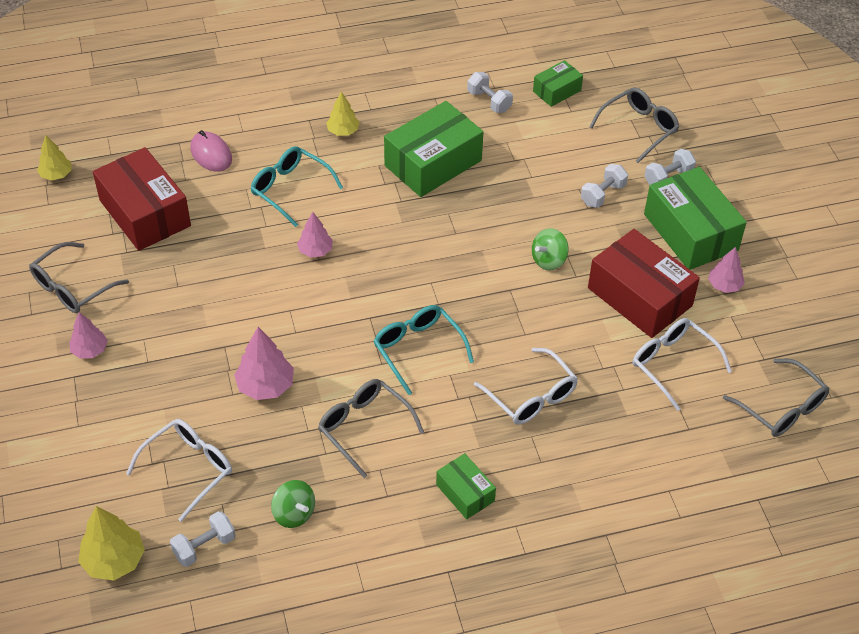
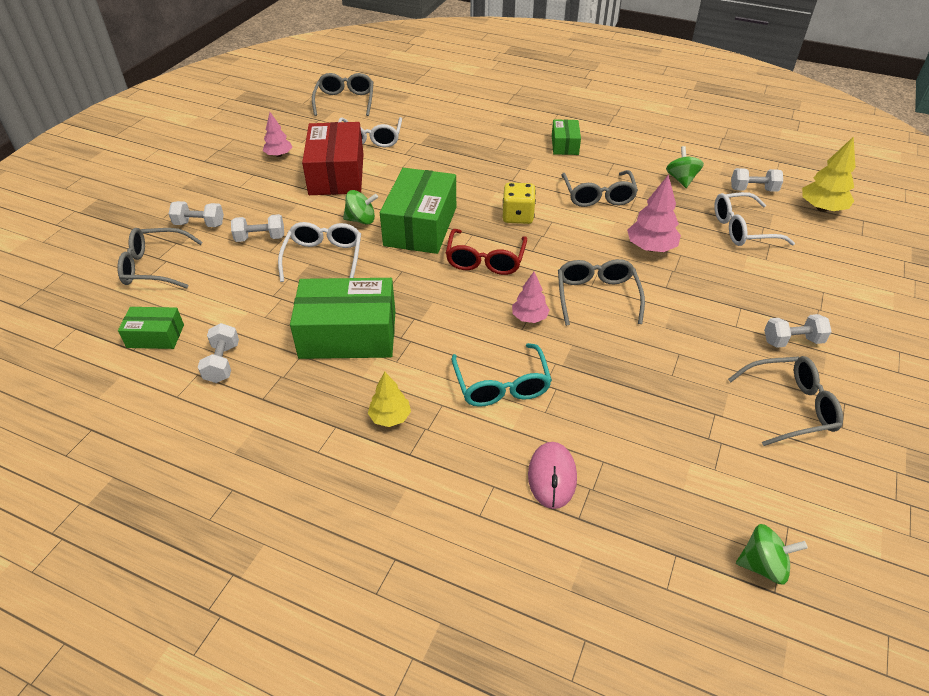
camera: 140 degrees left, 5 degrees down
(56, 175) = (763, 565): yellow tree -> green spinning top
(90, 350) = (792, 341): pink tree -> white dumbbell
(145, 213) = (672, 446): red box -> none
(277, 301) = (597, 297): none -> grey glasses
(400, 283) = (485, 260): none -> red glasses
(418, 350) = (518, 216): turquoise glasses -> yellow dice
(531, 396) = (473, 163): white glasses -> white glasses (323, 258)
(690, 232) = (247, 188): green box -> green box (420, 226)

